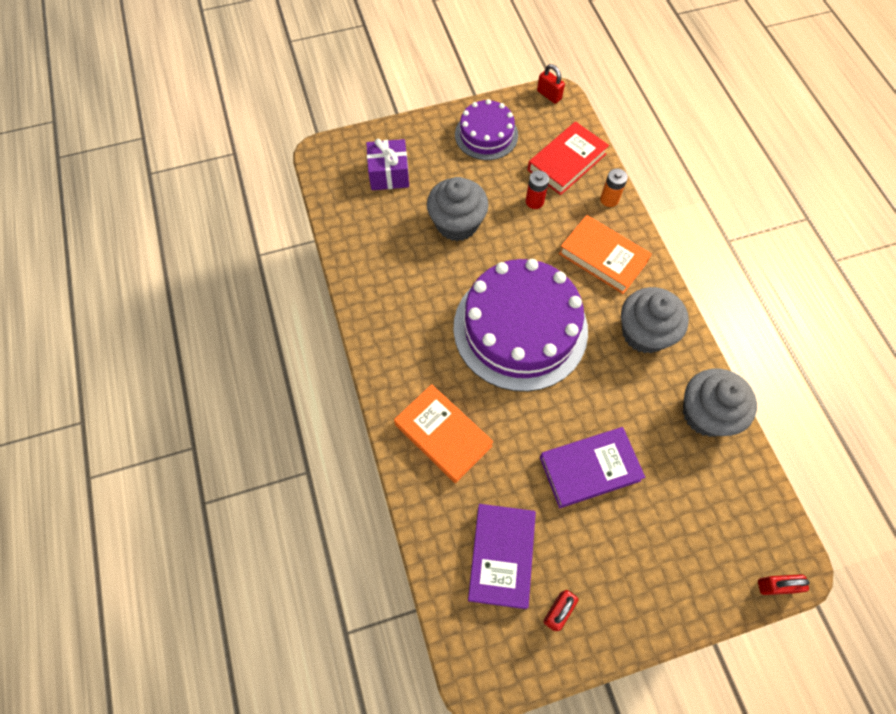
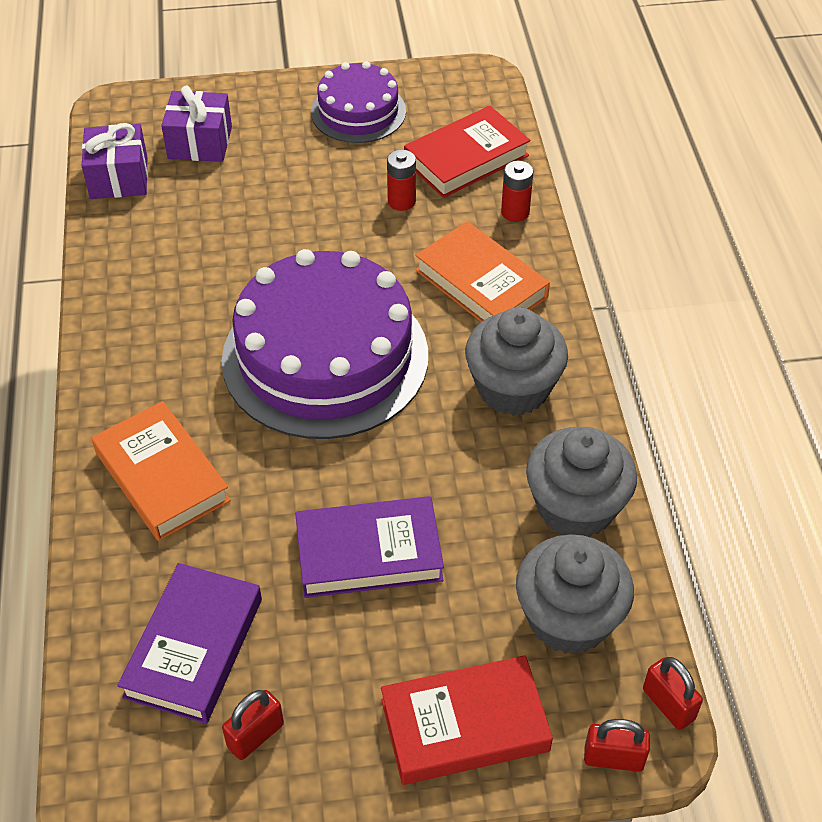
camera: 10 degrees right, 15 degrees down
(343, 210) = (119, 178): none -> purple gift
(457, 223) = (277, 214): grey cupcake -> grey cupcake (568, 618)
(549, 95) = (467, 74): red padlock -> red padlock (668, 704)
(609, 199) = (515, 212): orange battery -> red battery
(682, 580) = (465, 725): none -> red book

